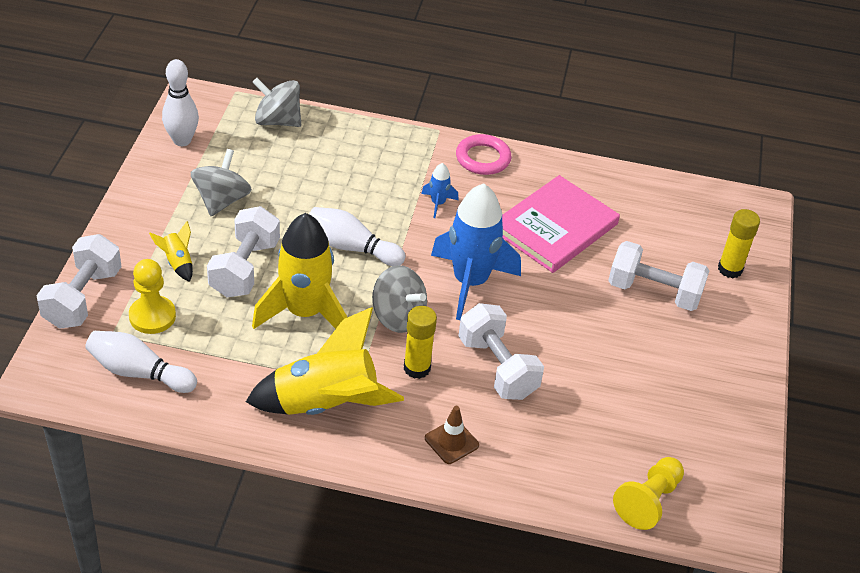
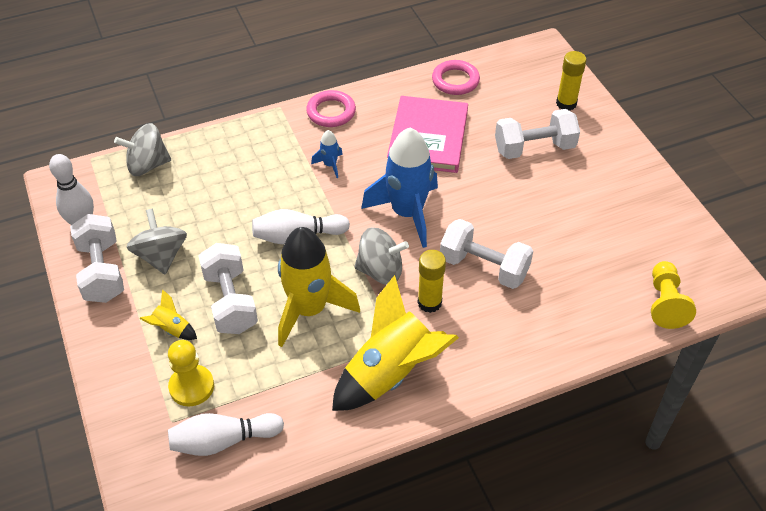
camera: 30 degrees left, 5 degrees up
(83, 298) = (118, 407): white dumbbell -> white dumbbell (102, 271)
(451, 442) = (504, 344): brown traffic cone -> none
(633, 191) = (455, 81): none -> pink ring

